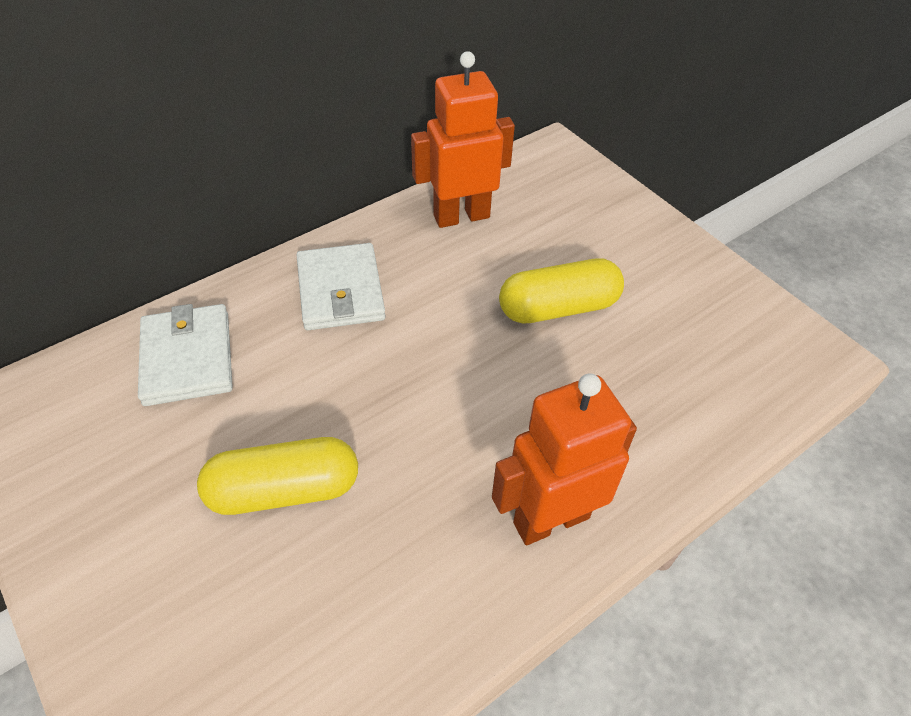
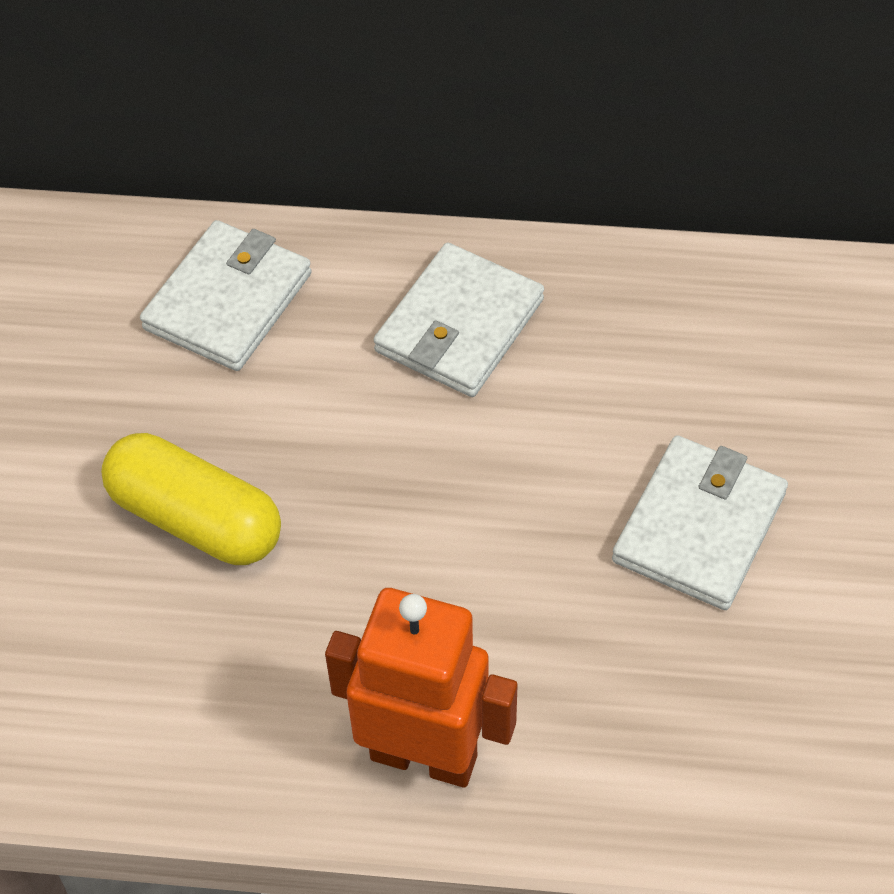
camera: 45 degrees right, 5 degrees up
(461, 216) = (707, 318): orange robot -> none
(558, 308) = (699, 527): yellow capsule -> white wallet

